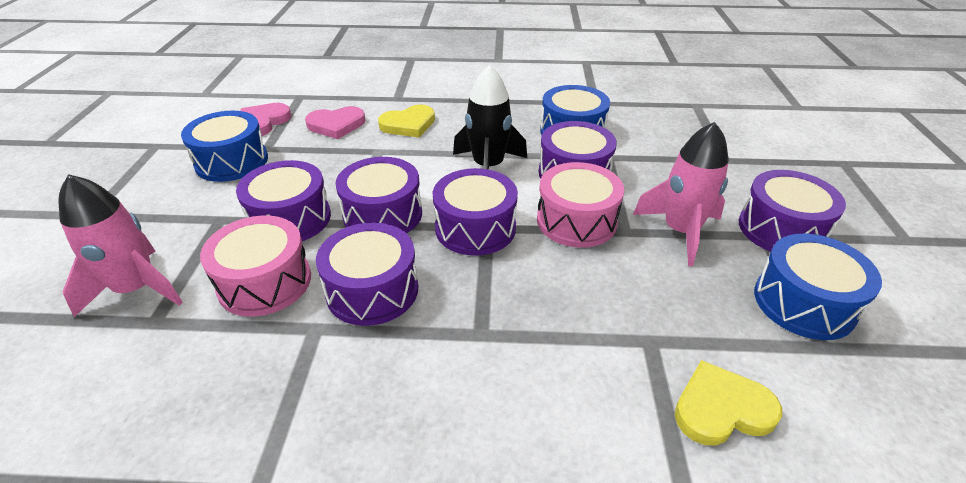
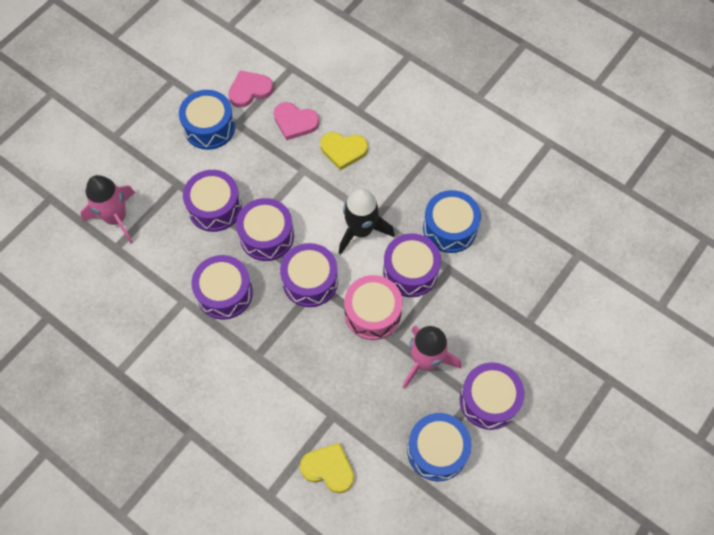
camera: 35 degrees right, 25 degrees up
(265, 282) = (176, 252): pink drum -> none

